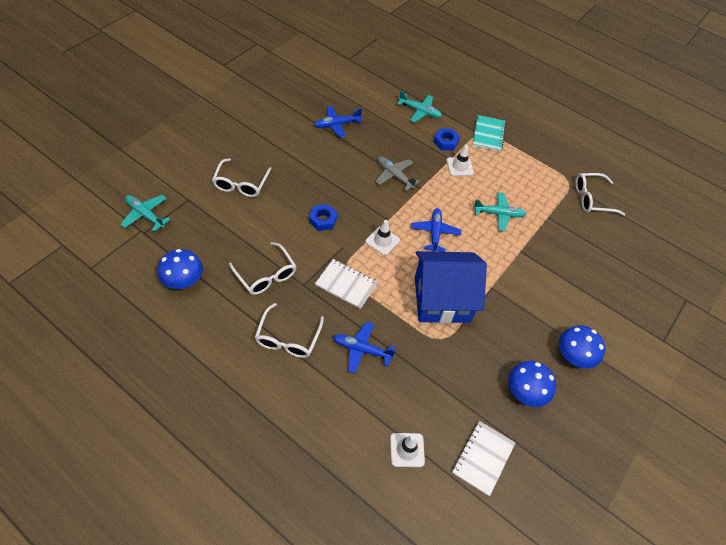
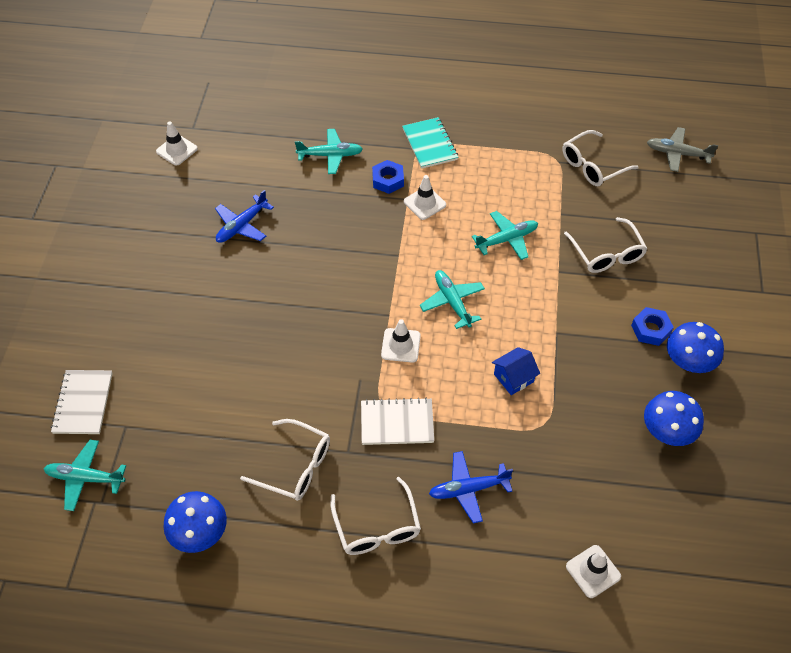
camera: 25 degrees left, 0 degrees up
(241, 184) = (178, 368): white glasses -> white glasses (606, 254)
(323, 220) = (313, 359): blue nut -> blue nut (650, 329)
(330, 66) = (177, 150): none -> white traffic cone
(394, 176) = (358, 255): grey plane -> grey plane (677, 154)
(434, 233) = (452, 302): blue plane -> turquoise plane
(441, 299) = (513, 378): blue house -> blue house, size x0.42
(483, 458) = (673, 530): white notebook -> white notebook (83, 403)

